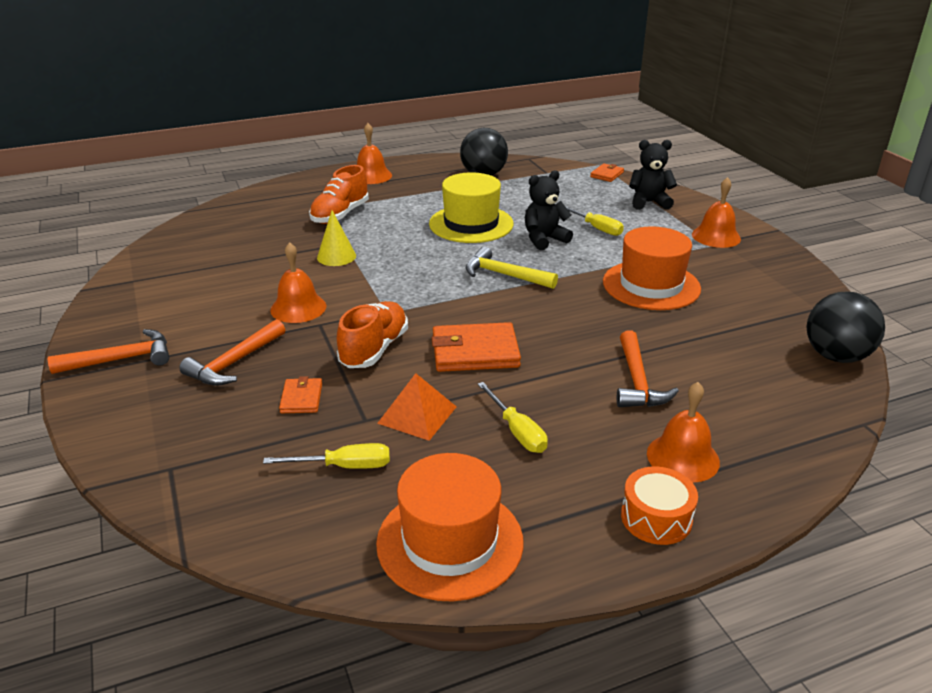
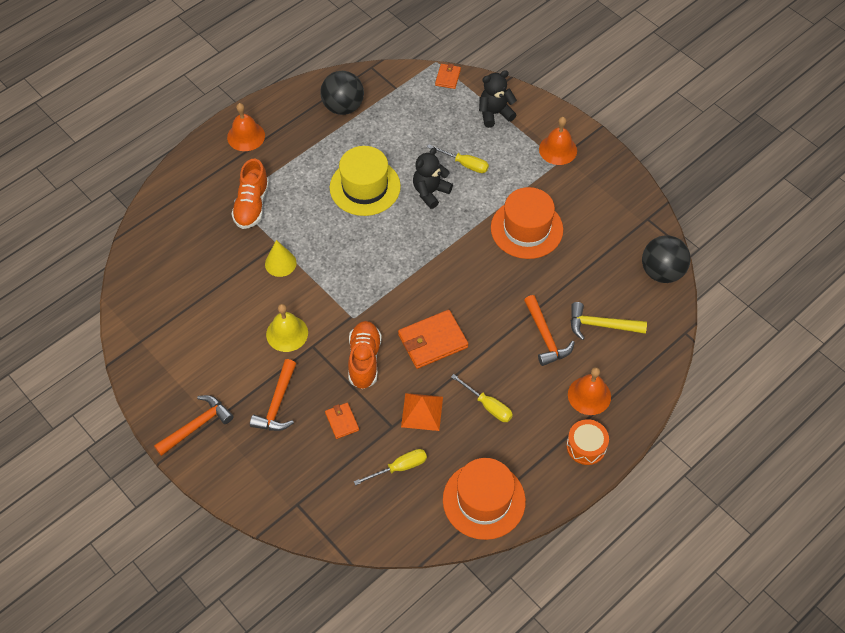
camera: 20 degrees left, 25 degrees up
(298, 308) = (287, 333): orange bell -> yellow bell
(504, 275) = (418, 248): yellow hammer -> yellow hammer (601, 325)

